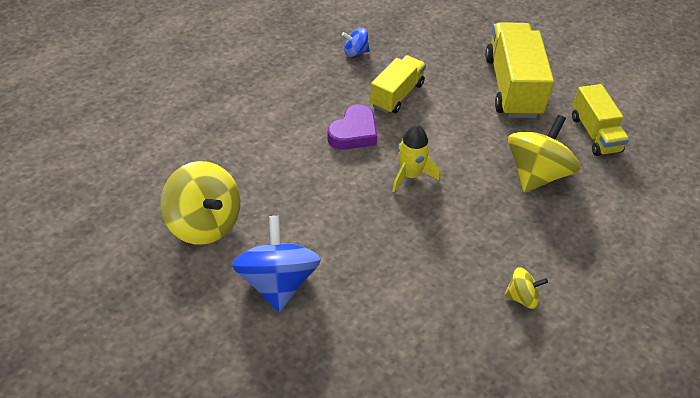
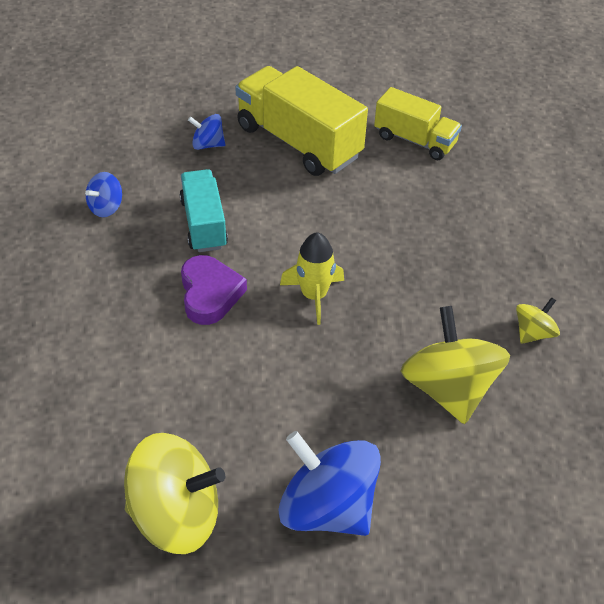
camera: 45 degrees left, 0 degrees up
(397, 95) = (204, 224): yellow truck -> turquoise truck
(453, 54) = (208, 144): none -> blue spinning top
(536, 174) = (414, 211): yellow spinning top -> yellow spinning top (448, 388)

